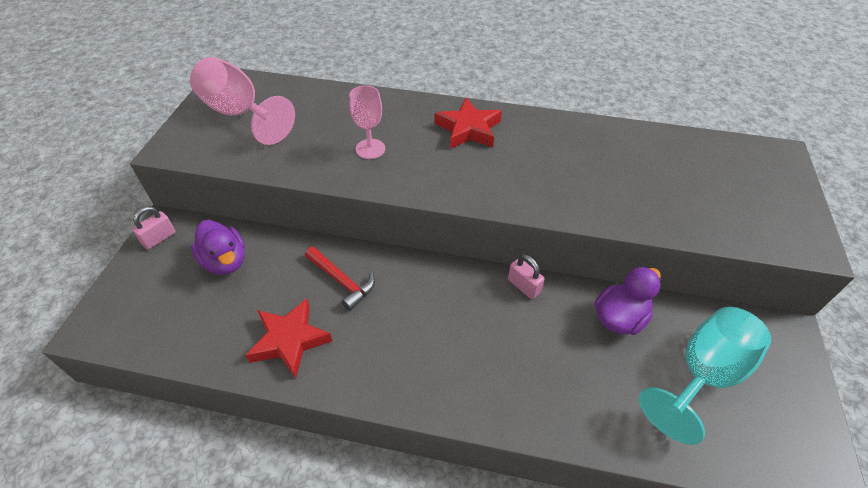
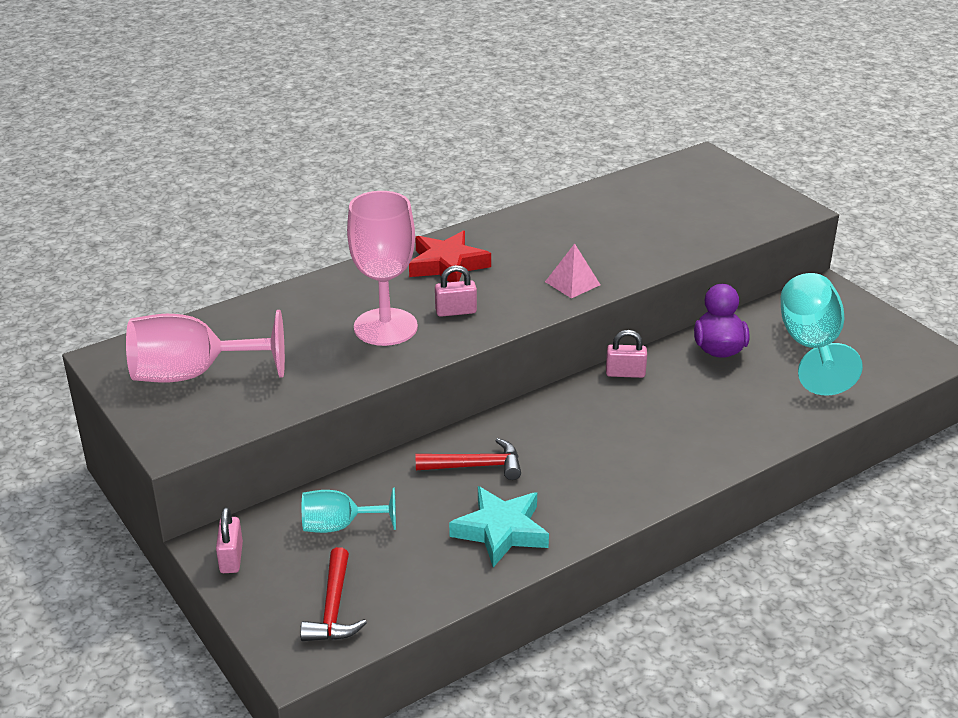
camera: 45 degrees left, 15 degrees down
(148, 312) = (333, 608): none -> red hammer
(225, 261) = (339, 526): purple duck -> turquoise goblet
(289, 340) = (501, 531): red star -> turquoise star
(370, 149) = (385, 327): pink goblet -> pink goblet, size x1.69
(424, 165) = (456, 311): none -> pink padlock
(529, 194) = (572, 283): none -> pink pyramid

